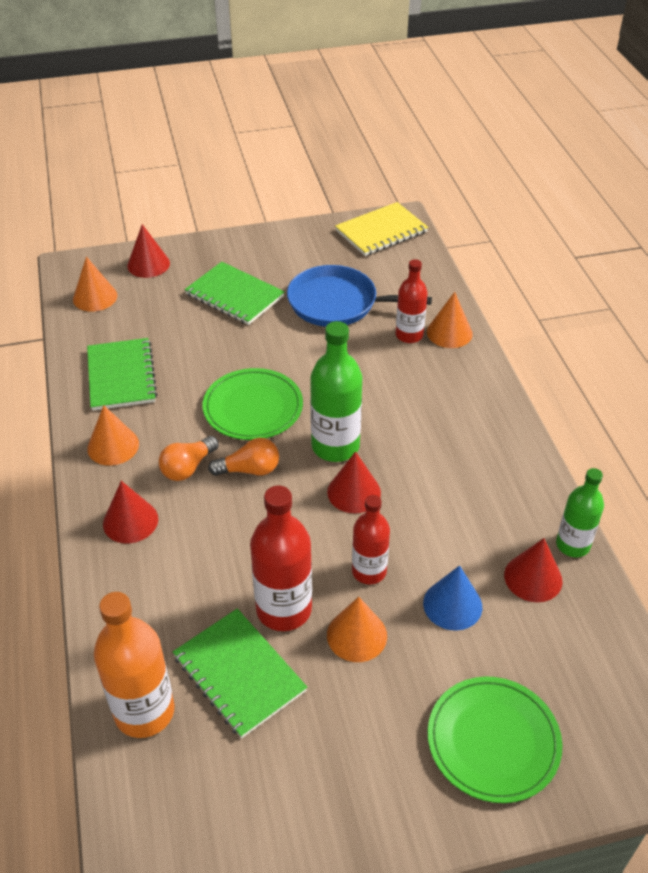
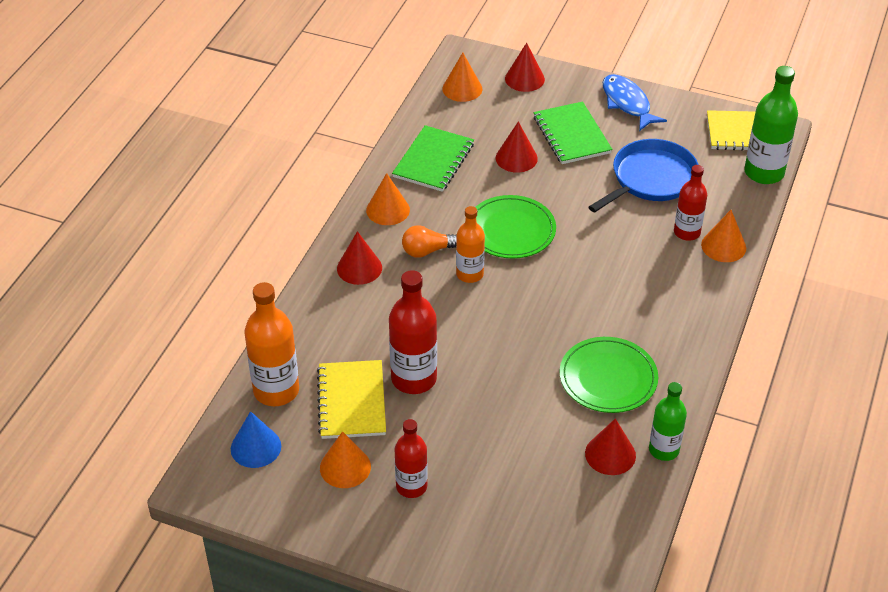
camera: 35 degrees right, 0 degrees up
(239, 673) = (351, 401): green notebook -> yellow notebook
(249, 470) = (469, 274): orange light bulb -> orange bottle
(260, 248) = (627, 103): none -> blue fish
(335, 446) = (548, 289): green bottle -> green bottle (764, 172)
(337, 303) = (651, 179): blue pan -> blue pan turned 90 degrees clockwise
(354, 492) = (532, 328): red cone -> red cone (516, 158)
(357, 635) = (448, 421): orange cone -> orange cone (345, 467)
(369, 571) = (494, 386): red bottle -> red bottle (411, 486)
(452, 605) = (533, 439): blue cone -> blue cone (256, 447)
(493, 741) = (481, 533): green plate -> green plate (608, 378)

